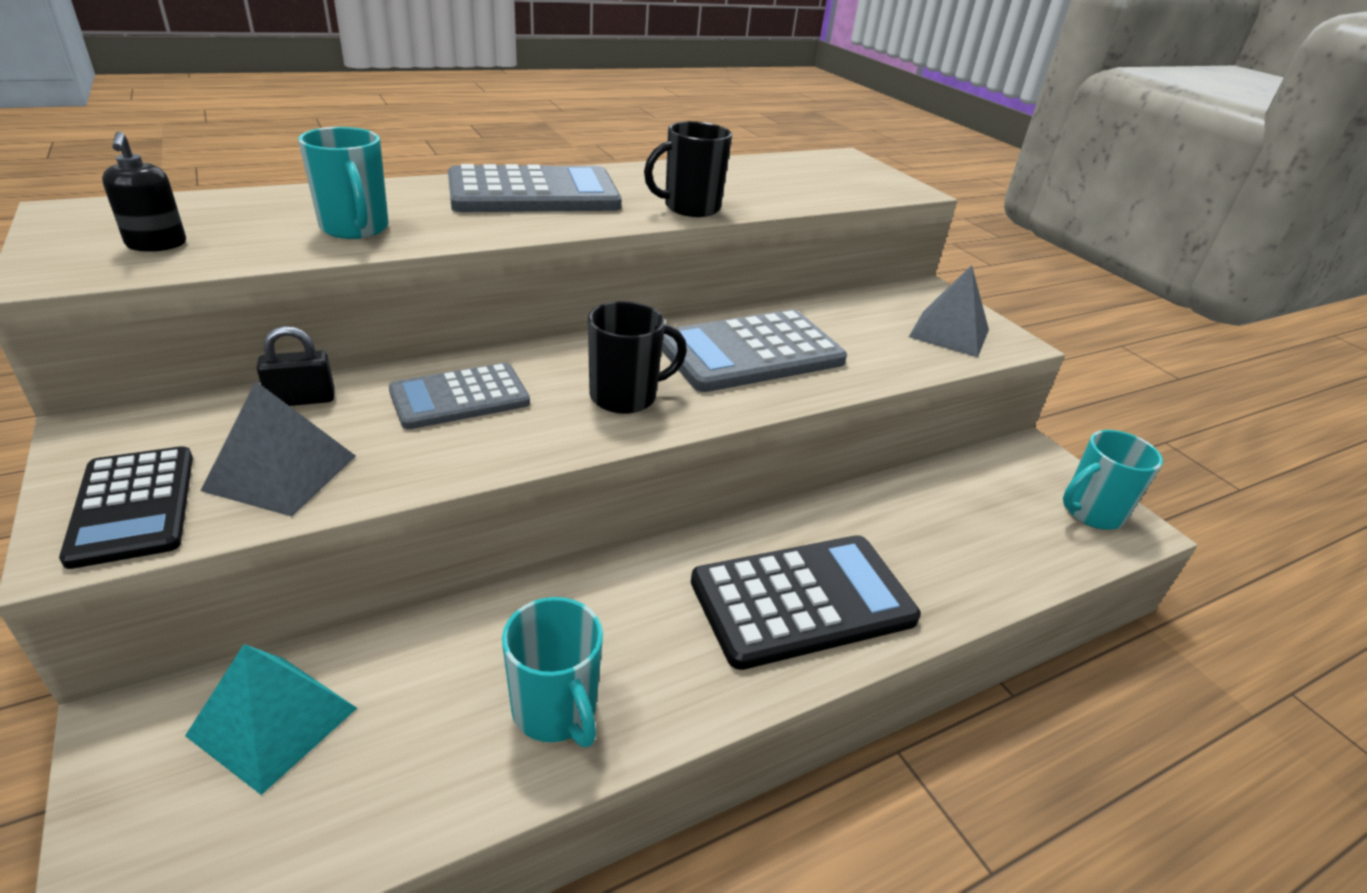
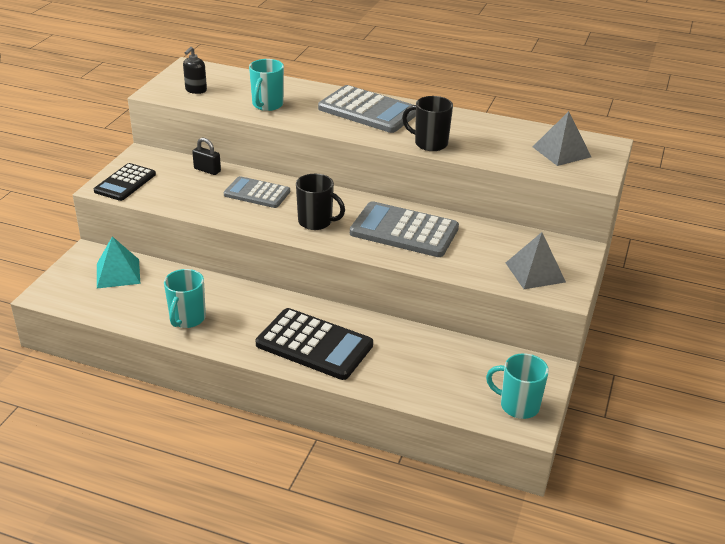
camera: 50 degrees right, 0 degrees up
(281, 472) = (171, 192): grey pyramid -> grey pyramid (561, 151)

